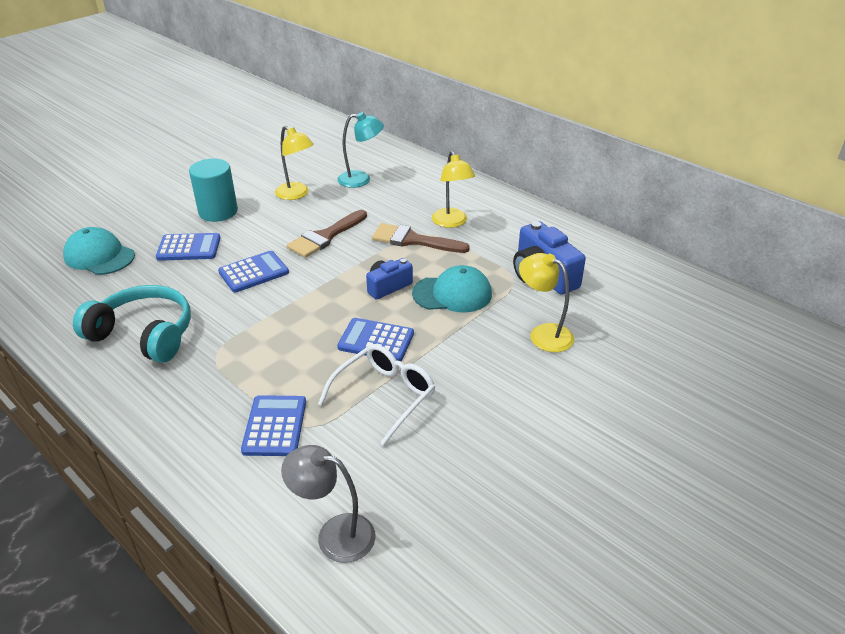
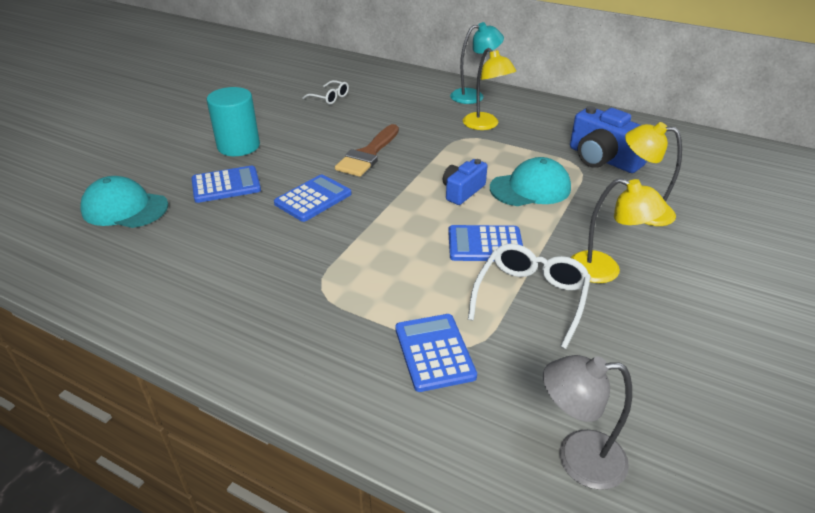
camera: 15 degrees left, 0 degrees up
(144, 334) = (224, 281): turquoise headphones -> none
(296, 194) = (313, 120): yellow lamp -> yellow lamp (605, 271)
(324, 173) = (330, 97): none -> white glasses
(361, 179) = (371, 99): turquoise lamp -> turquoise lamp (474, 96)
(413, 240) = (459, 145): brown brush -> none

